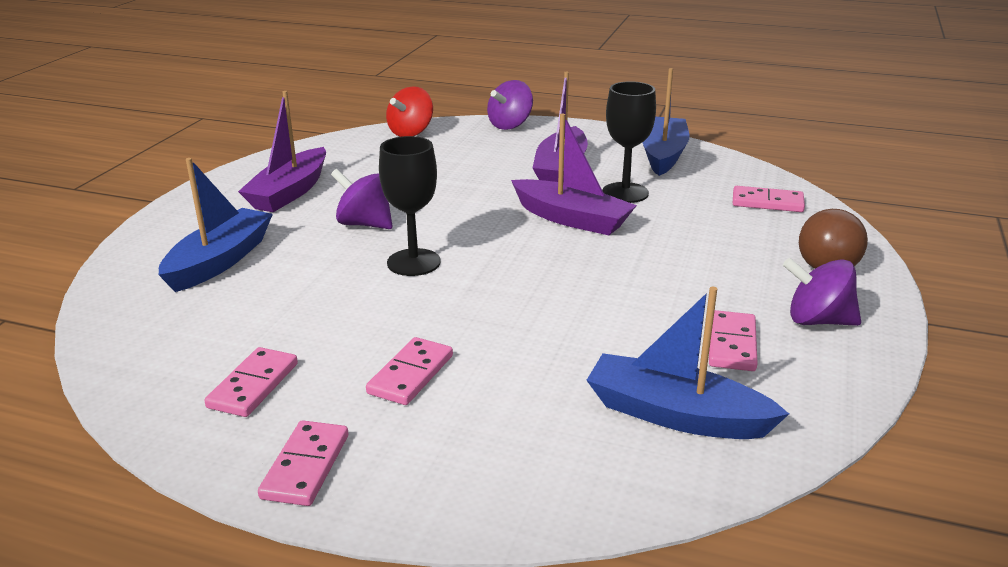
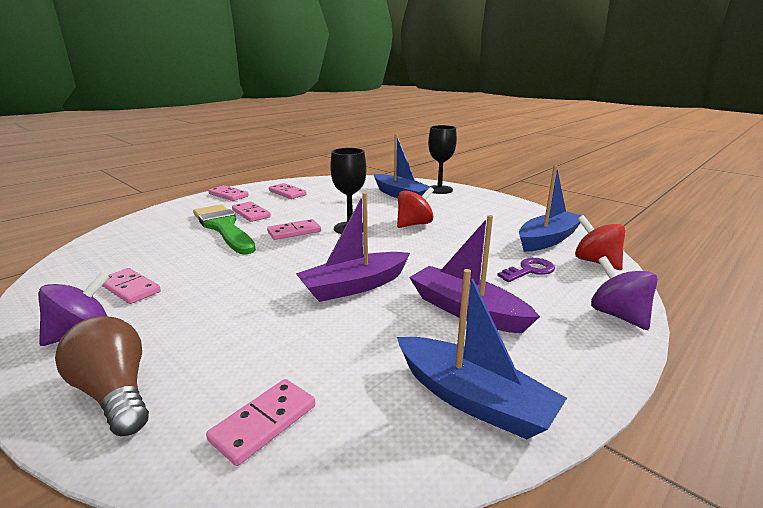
camera: 115 degrees right, 5 degrees down
(289, 192) = (479, 213): purple boat -> none
(365, 224) = (414, 224): purple spinning top -> red spinning top
(456, 154) = (529, 270): none -> purple key
(461, 300) = (294, 232): none -> pink domino
(497, 371) = (224, 228): none -> green brush
(625, 193) = (381, 327): black goblet -> black goblet (439, 190)
(676, 415) = (123, 254): blue boat -> blue boat (548, 239)

